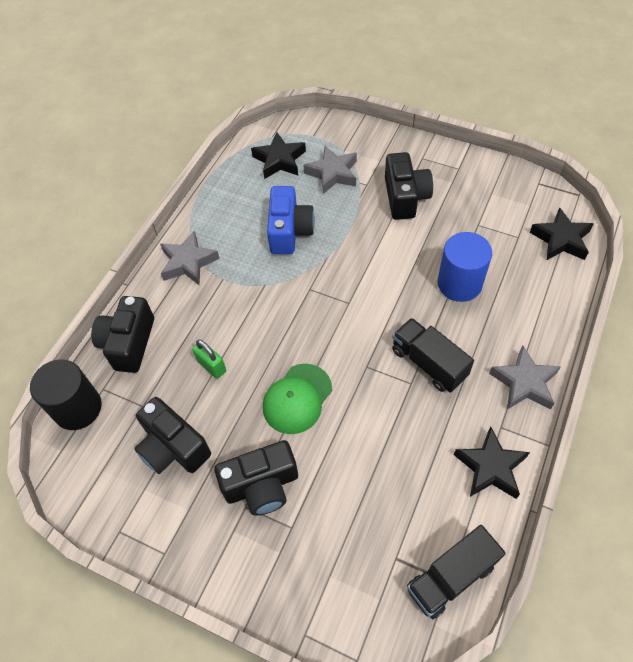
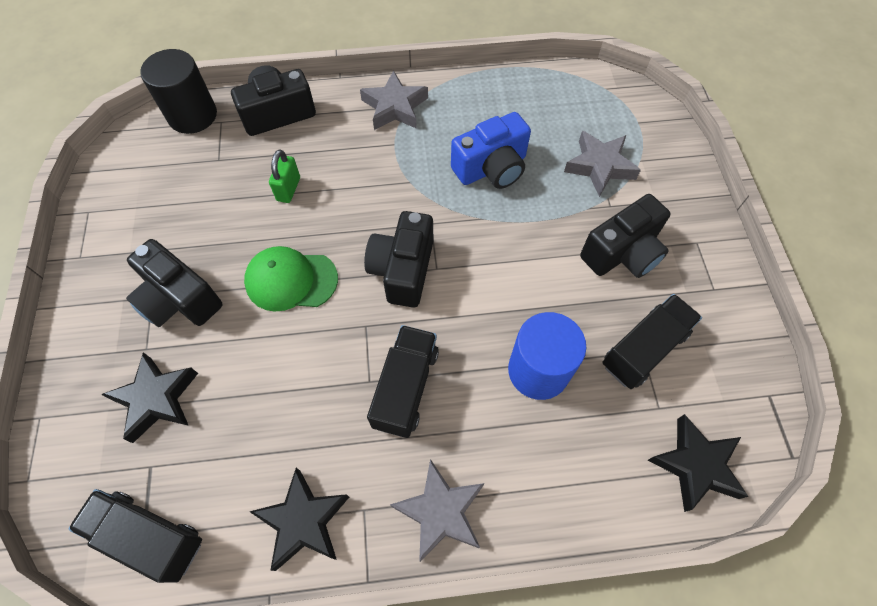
camera: 55 degrees right, 5 degrees up
(173, 447) = (187, 206): black camera -> black camera (403, 270)
(279, 160) = (578, 111): black star -> black star (156, 399)
(477, 223) = (644, 349): none -> black truck

